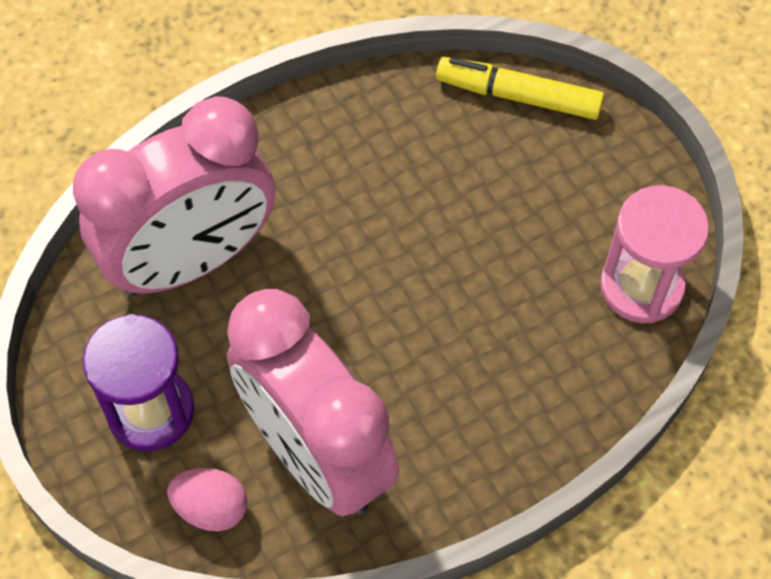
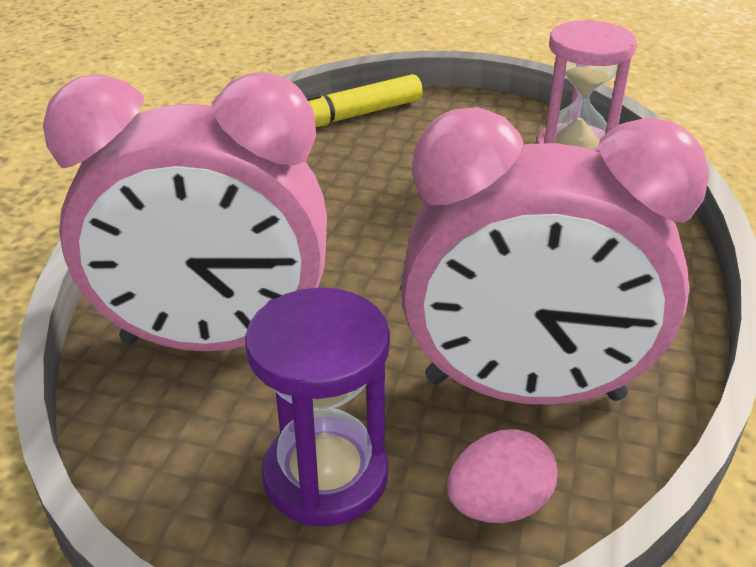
camera: 45 degrees left, 25 degrees down
(191, 260) = (215, 339): pink clock -> pink clock turned 75 degrees clockwise

